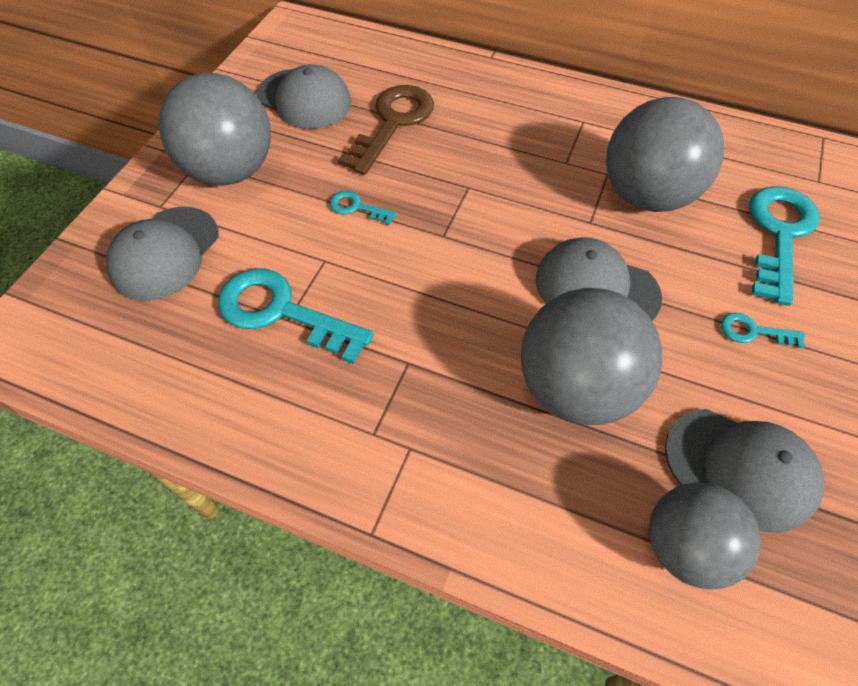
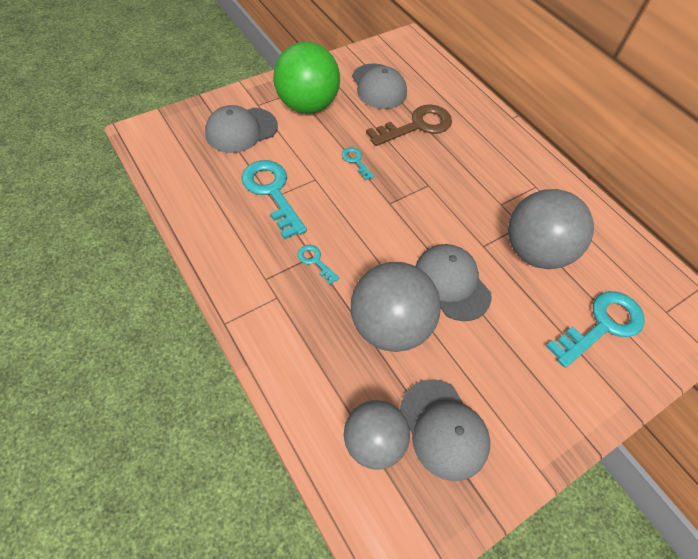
camera: 30 degrees right, 0 degrees up
(230, 171) = (307, 105): grey ball -> green ball
(753, 331) = (526, 366): turquoise key -> turquoise key (315, 261)

